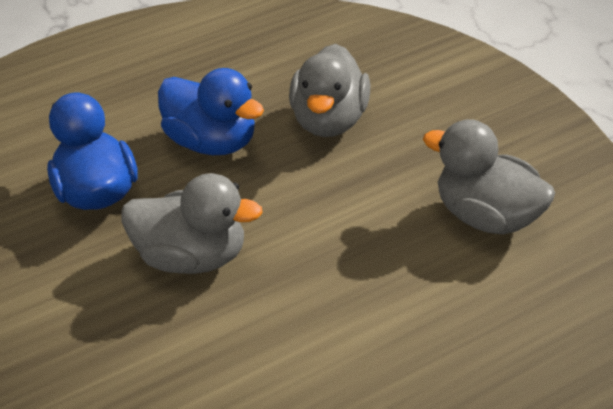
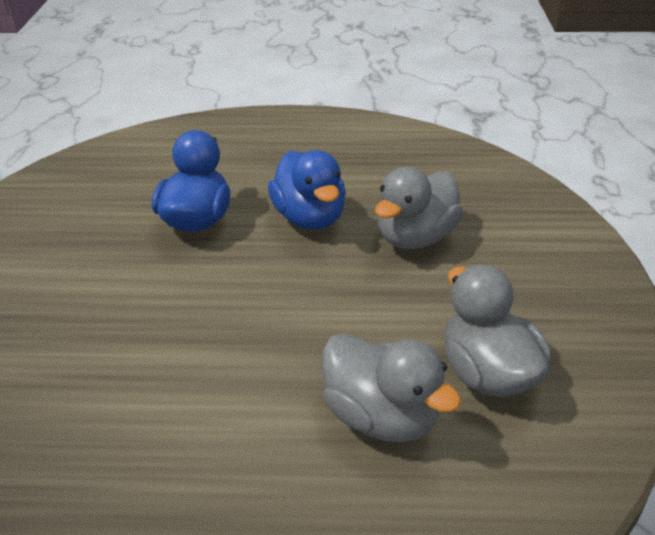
camera: 30 degrees right, 5 degrees down
(193, 257) = (218, 295): grey duck -> grey duck (381, 417)

